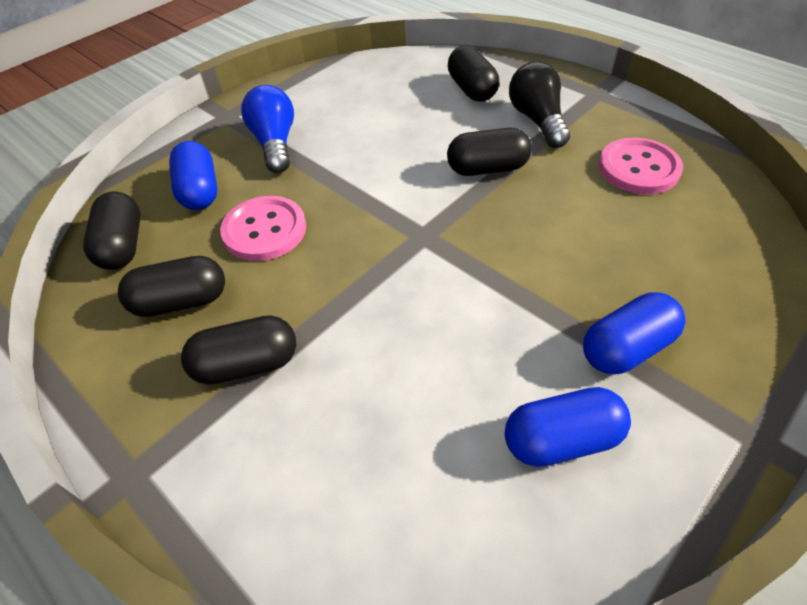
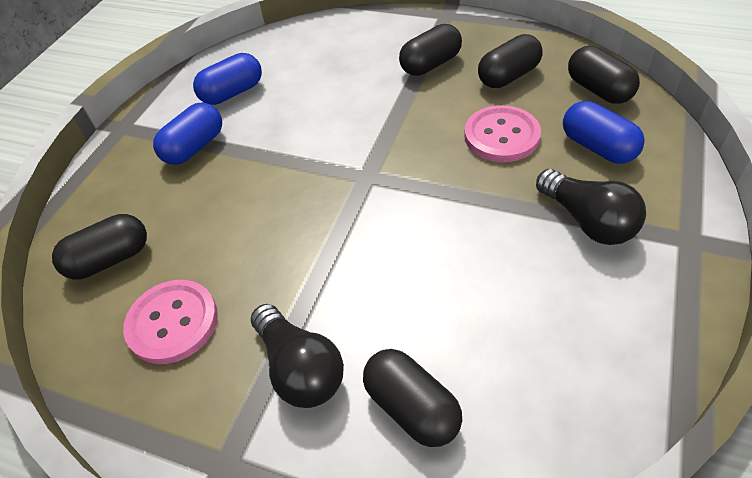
camera: 160 degrees right, 0 degrees up
(275, 143) = (587, 221): blue light bulb -> black light bulb
(487, 168) = (337, 266): black capsule -> black capsule (110, 259)

